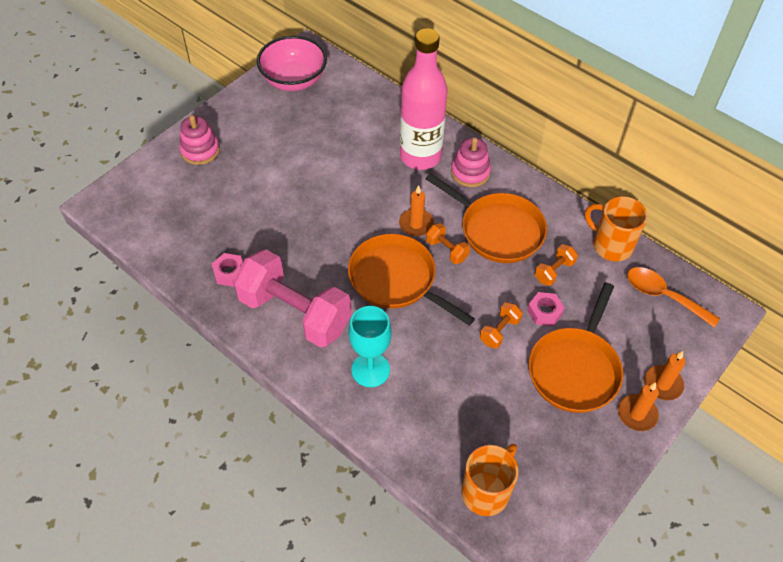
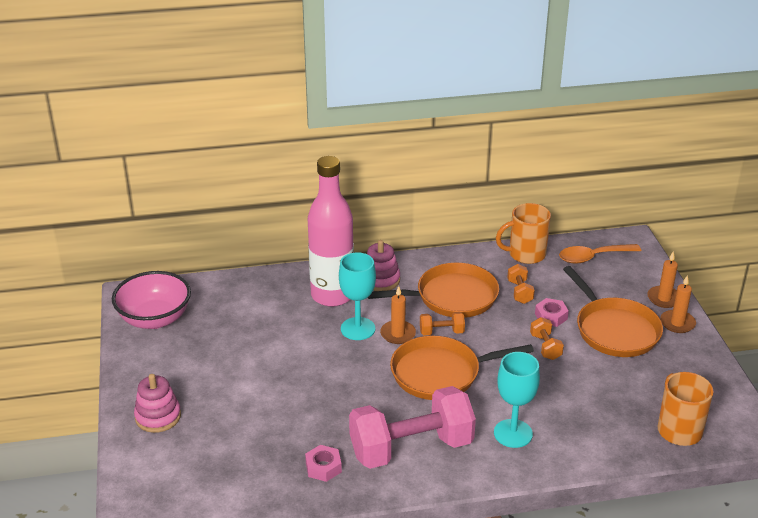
camera: 50 degrees left, 20 degrees down
(397, 196) = (358, 329): none -> turquoise goblet

